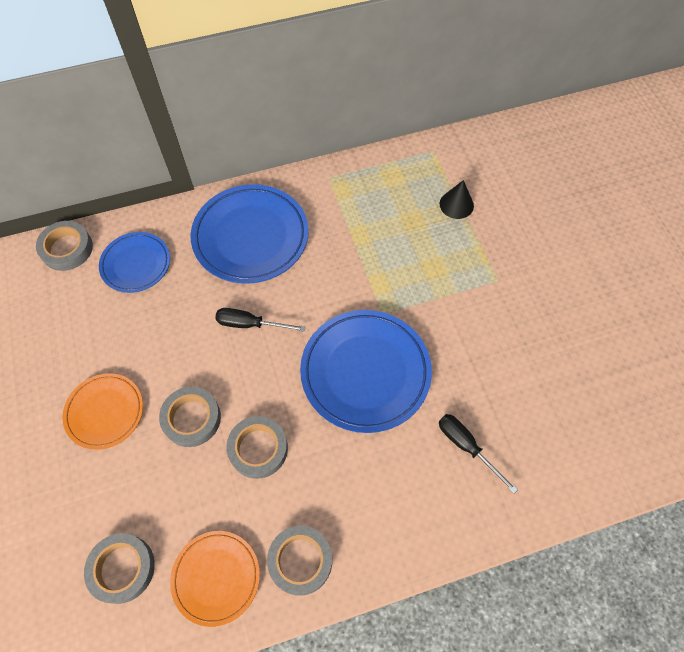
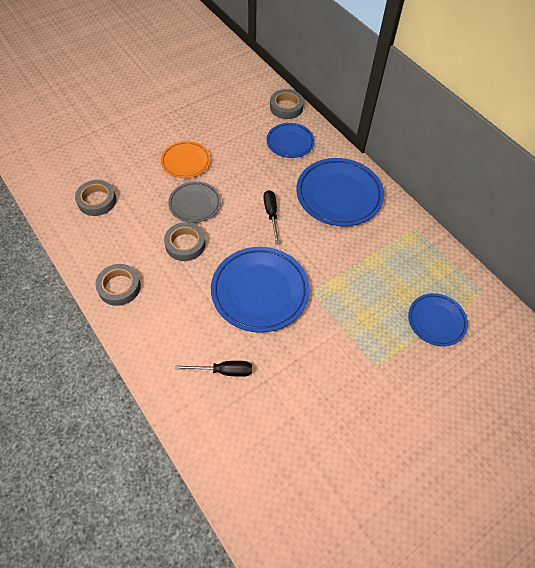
camera: 70 degrees right, 5 degrees down
(192, 418) = (195, 204): grey tape -> grey plate
(216, 577) = (100, 246): orange plate -> none
(456, 204) = (436, 321): black cone -> blue plate
(466, 446) = (223, 371): black screwdriver -> black screwdriver turned 60 degrees clockwise

